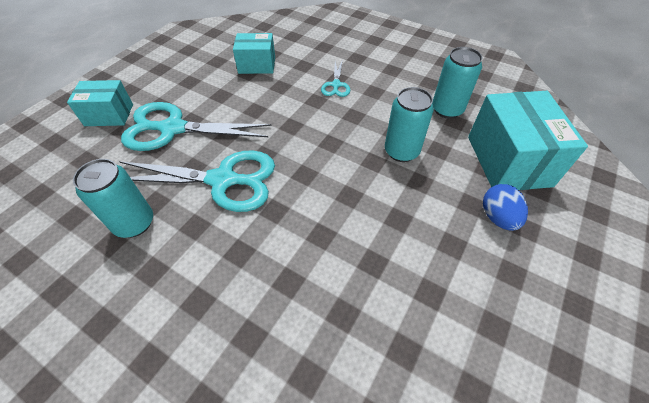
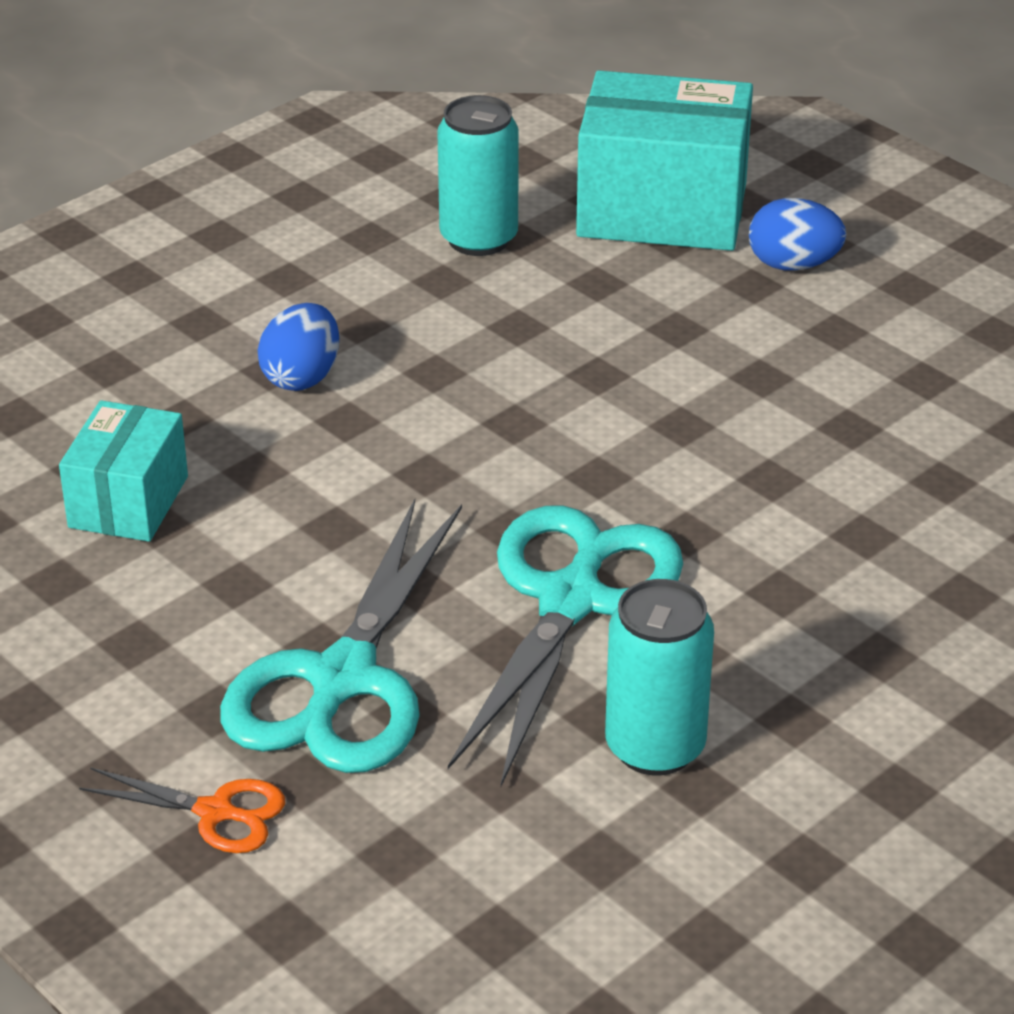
camera: 75 degrees left, 15 degrees down
(109, 115) = (215, 812): turquoise box -> orange scissors
(336, 85) = (302, 377): turquoise scissors -> blue egg
(401, 151) = (583, 331): turquoise can -> none

